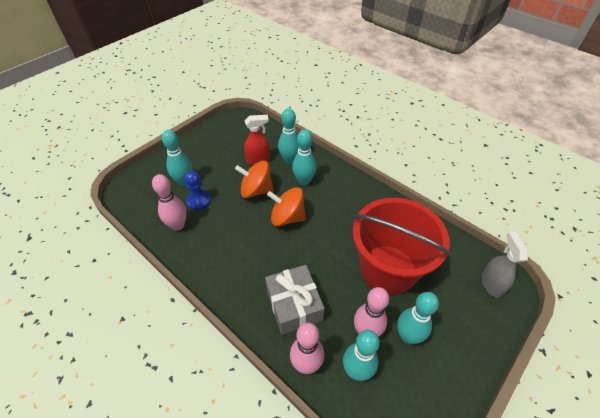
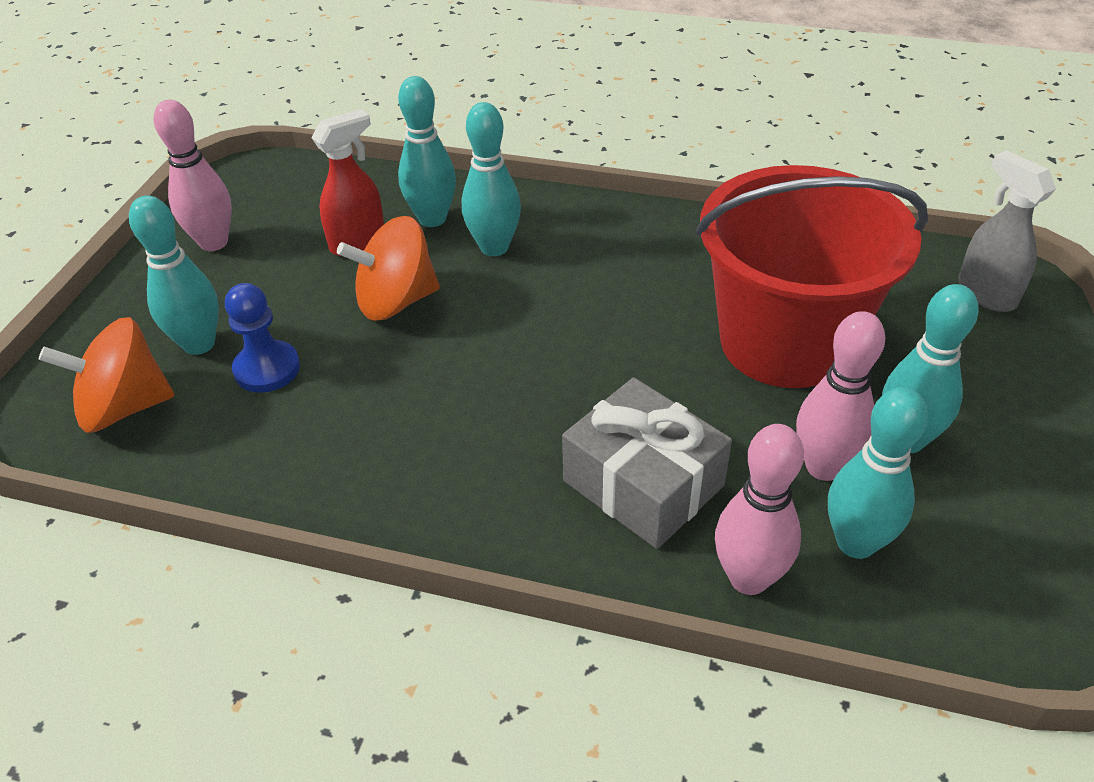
camera: 25 degrees left, 5 degrees down
(178, 225) = (249, 438): pink bowling pin -> pink bowling pin (214, 242)
(287, 217) = (507, 327): orange spinning top -> orange spinning top (125, 407)

